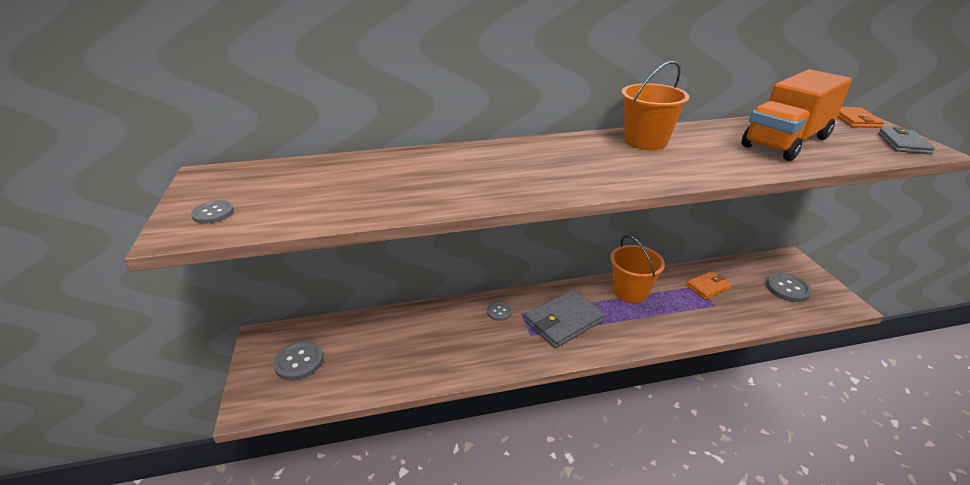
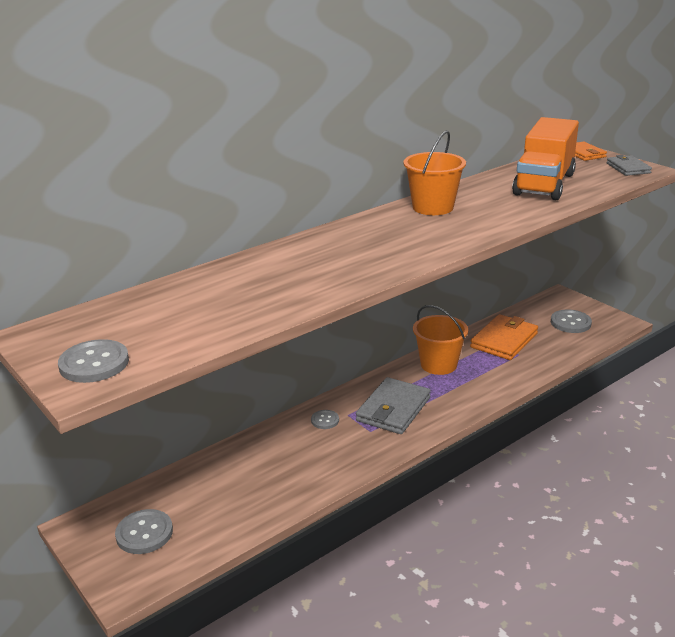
camera: 25 degrees left, 5 degrees down
(213, 213) = (94, 363): grey button -> grey button, size x1.67
(707, 287) = (504, 340): orange wallet -> orange wallet, size x1.69

